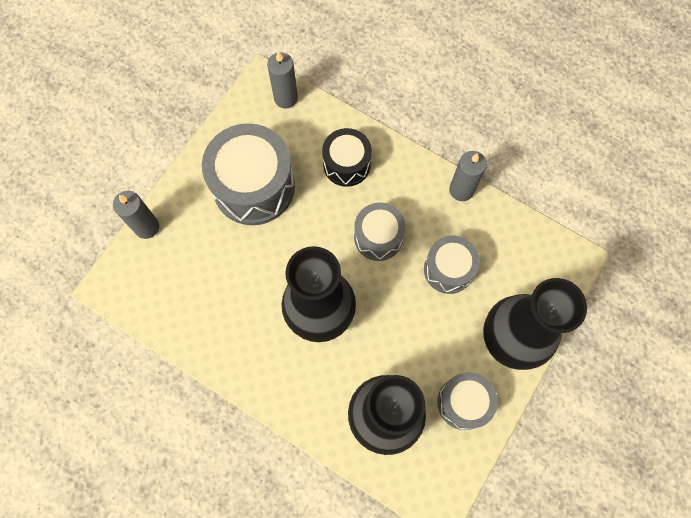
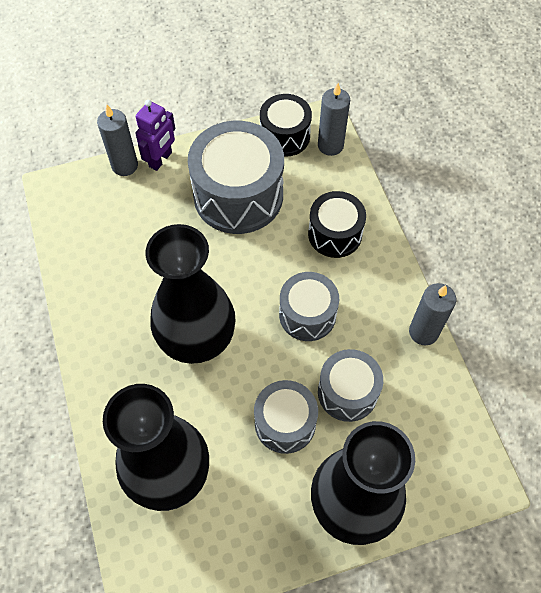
camera: 40 degrees right, 10 degrees down
(170, 202) = (161, 160): none -> purple robot
(246, 114) = (285, 136): none -> black drum
(463, 403) = (252, 524): grey drum -> grey drum (285, 423)

